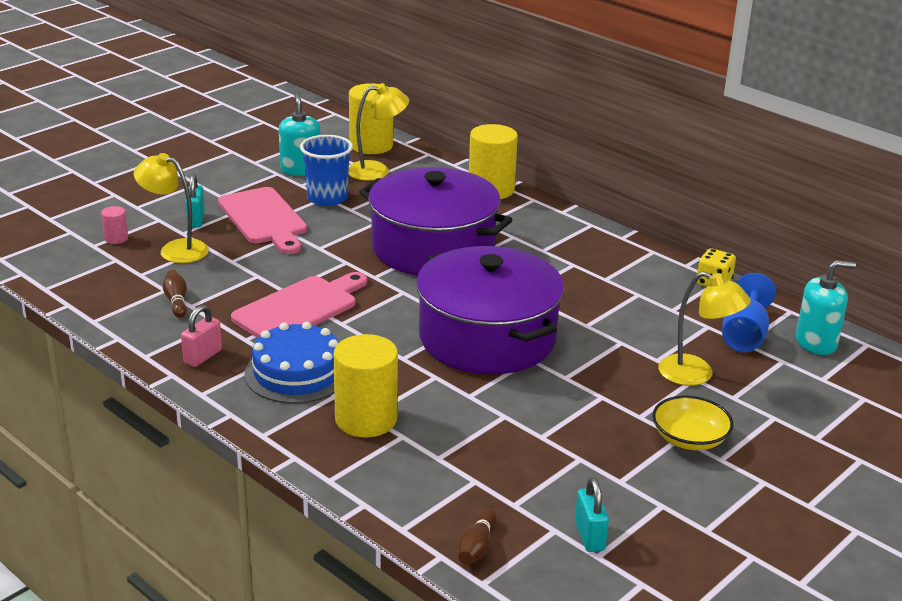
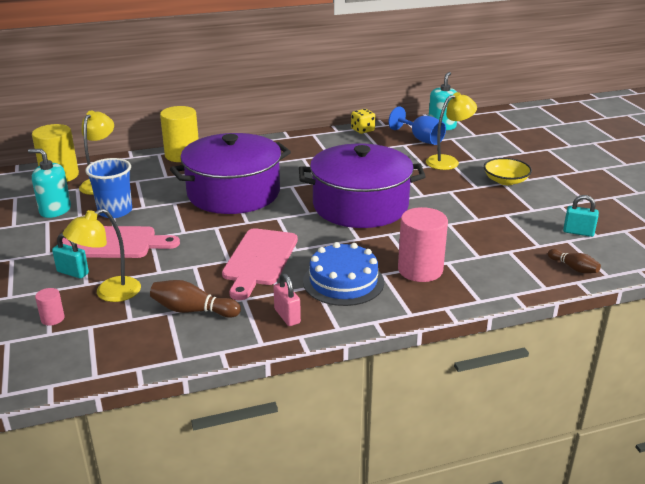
camera: 60 degrees left, 0 degrees up
(176, 301) = (193, 310): brown bowling pin -> brown bowling pin, size x1.52
(299, 308) = (259, 260): pink cutting board -> pink cutting board turned 150 degrees counterclockwise
(366, 419) = (420, 270): yellow cylinder -> pink cylinder

